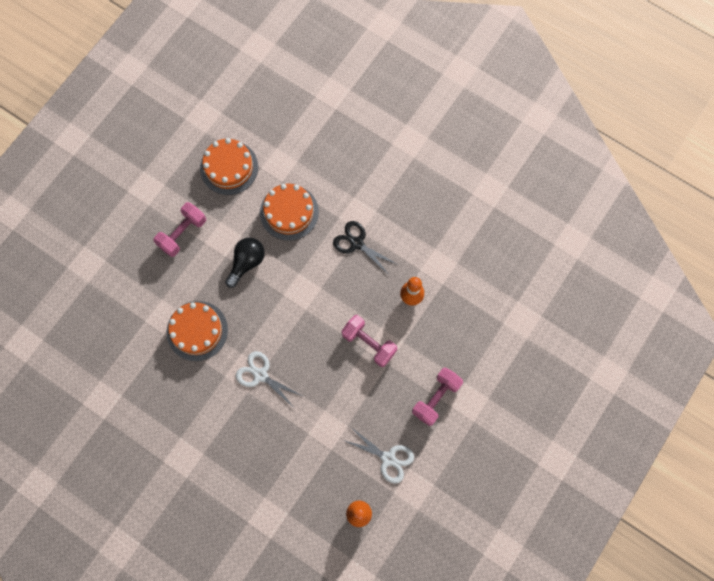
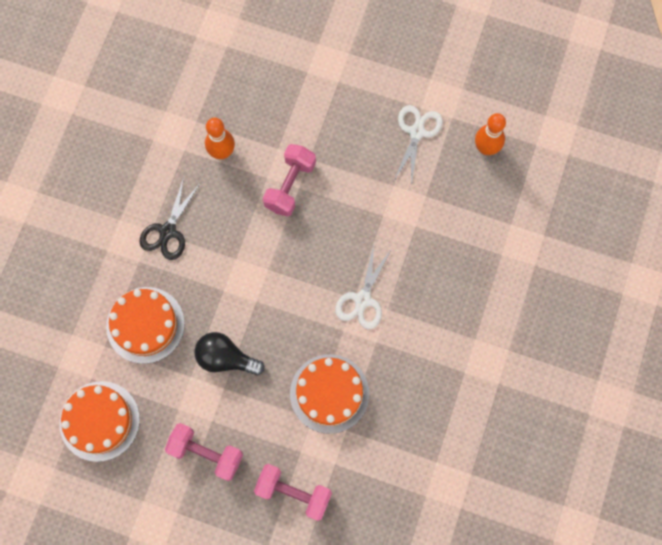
camera: 105 degrees left, 0 degrees up
(436, 398) = (334, 98): pink dumbbell -> pink dumbbell (293, 493)

